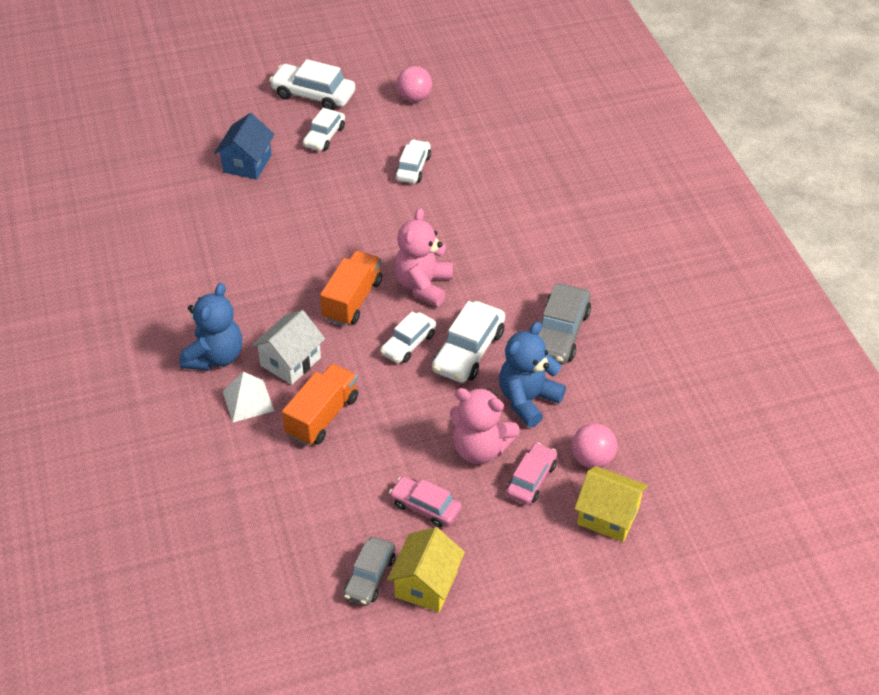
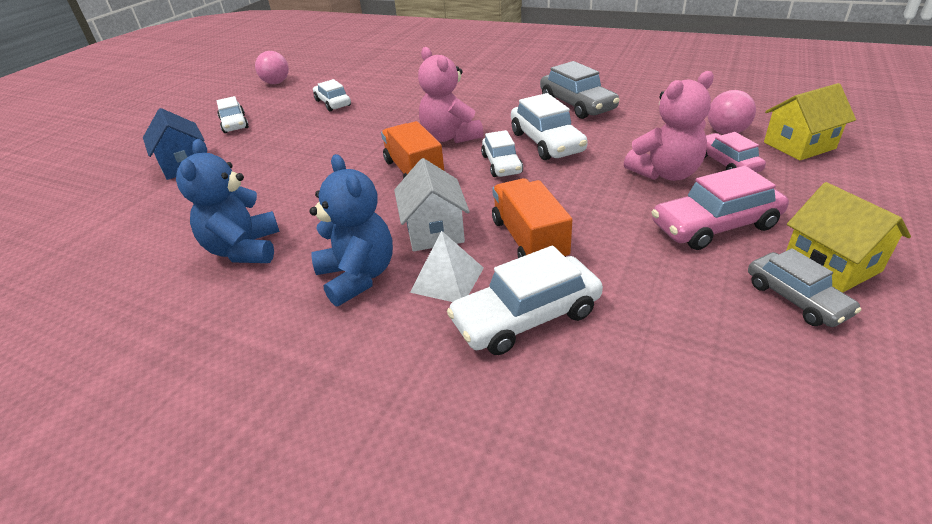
camera: 45 degrees left, 10 degrees down
(313, 95) = (190, 114): white car -> white car (526, 317)
(425, 507) = (715, 225): pink car -> pink car, size x1.52
(527, 400) = (631, 136): blue teddy bear -> blue teddy bear (244, 249)

